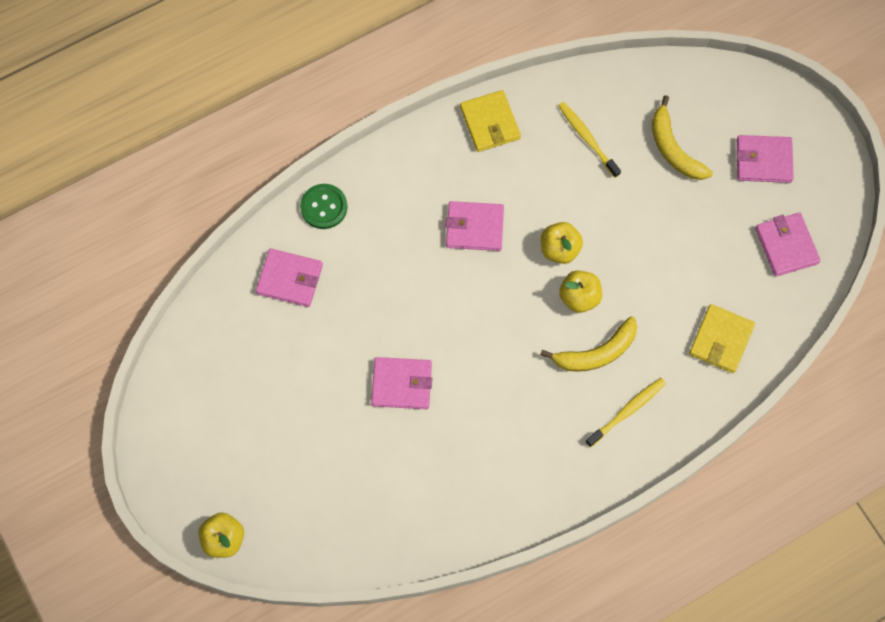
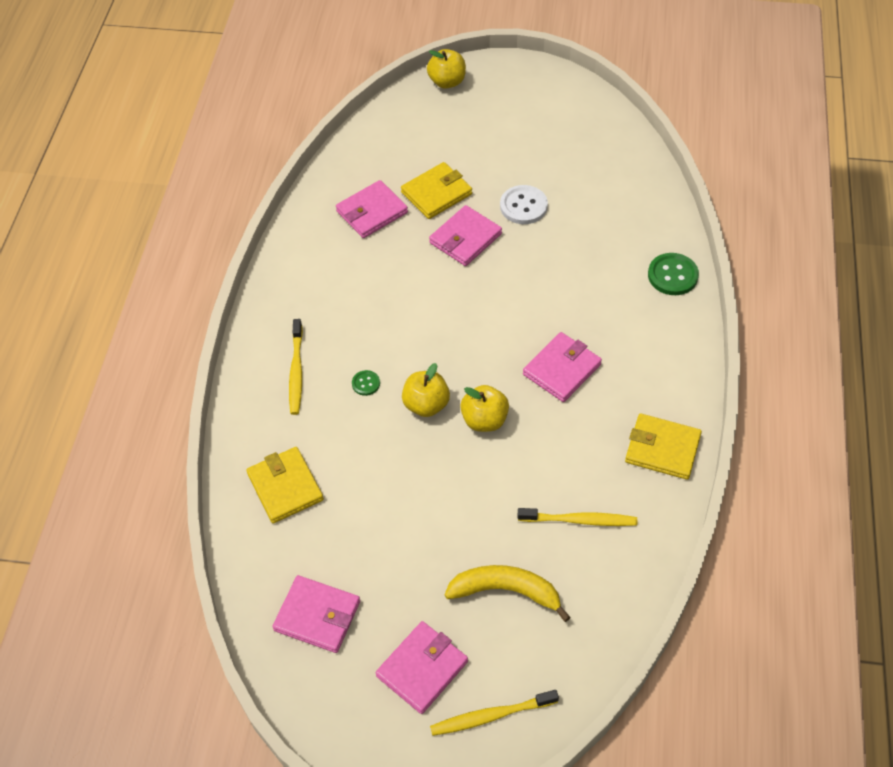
camera: 130 degrees right, 15 degrees down
(290, 279) = (622, 219): pink wallet -> pink wallet (372, 212)
(332, 364) = (523, 206): none -> white button
(369, 444) = (436, 193): none -> yellow wallet
(596, 353) = (366, 383): yellow banana -> green button
(757, 104) = (490, 716): none -> yellow toothbrush

